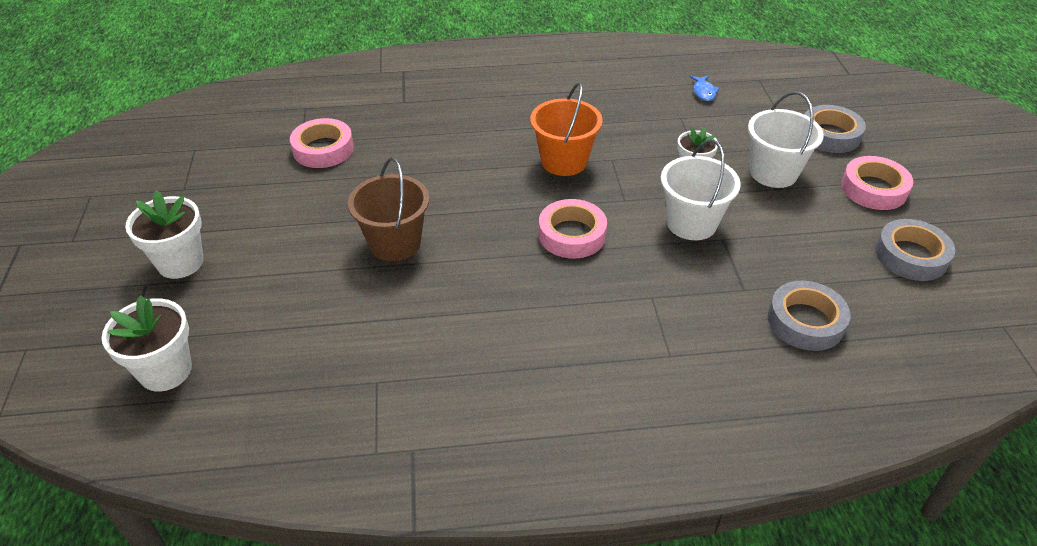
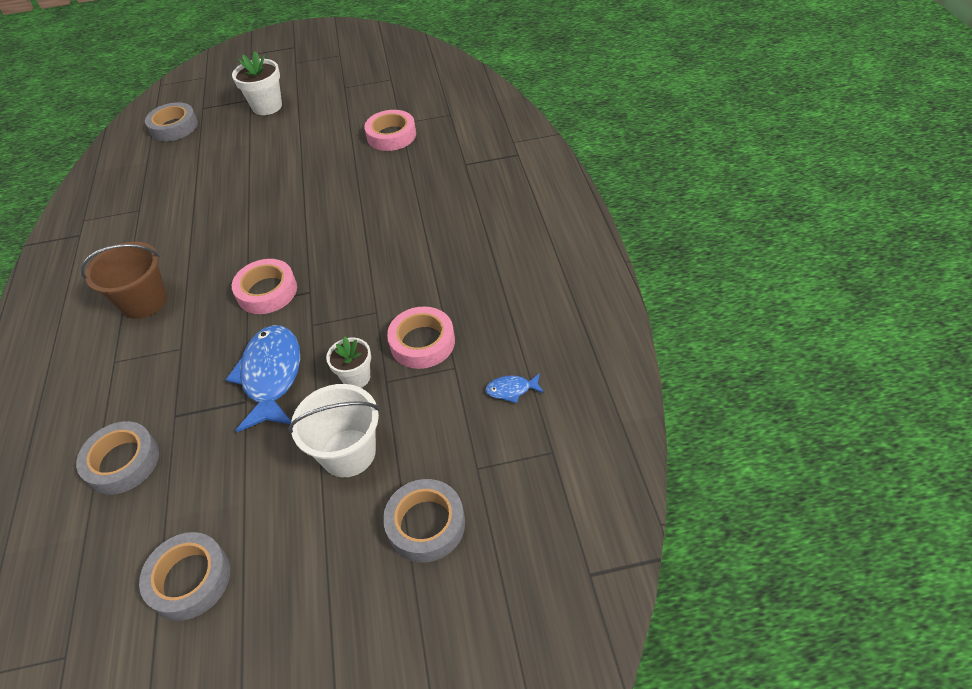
camera: 90 degrees right, 5 degrees up
(165, 371) = (174, 127): white flower pot -> grey tape
(395, 243) = (272, 193): brown bucket -> brown bucket (144, 302)
(564, 161) = (373, 277): orange bucket -> none
(691, 223) = (271, 376): white bucket -> blue fish
(873, 189) = (311, 560): pink tape -> pink tape (422, 342)

